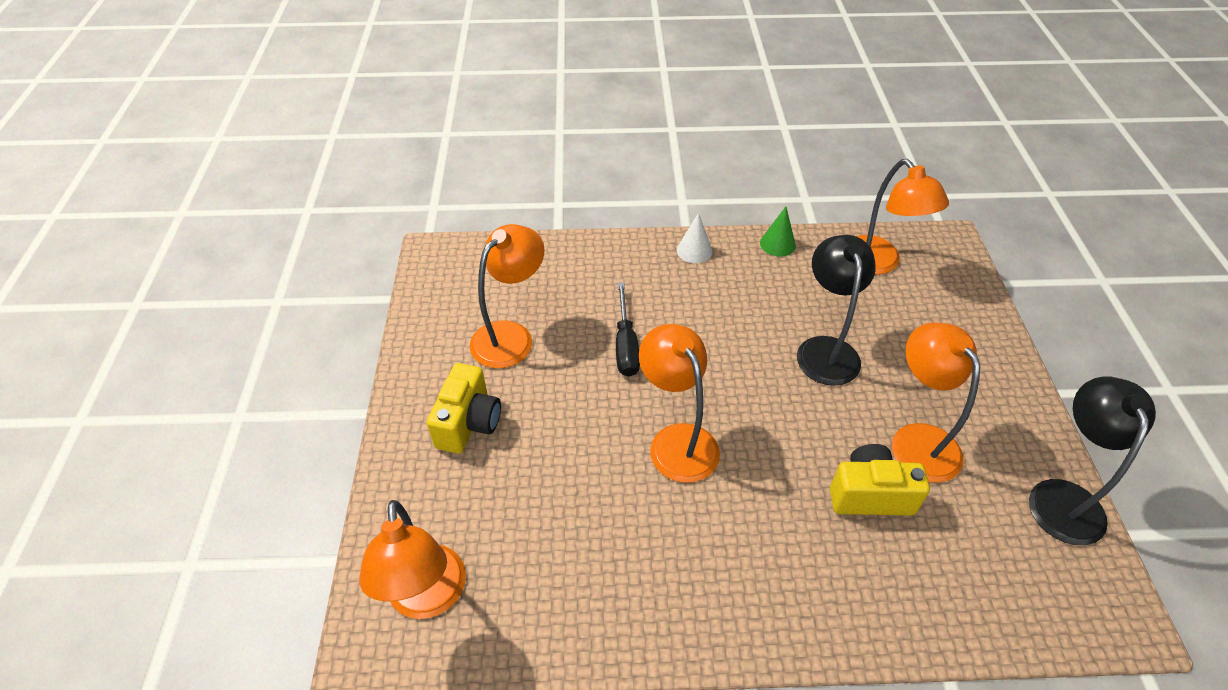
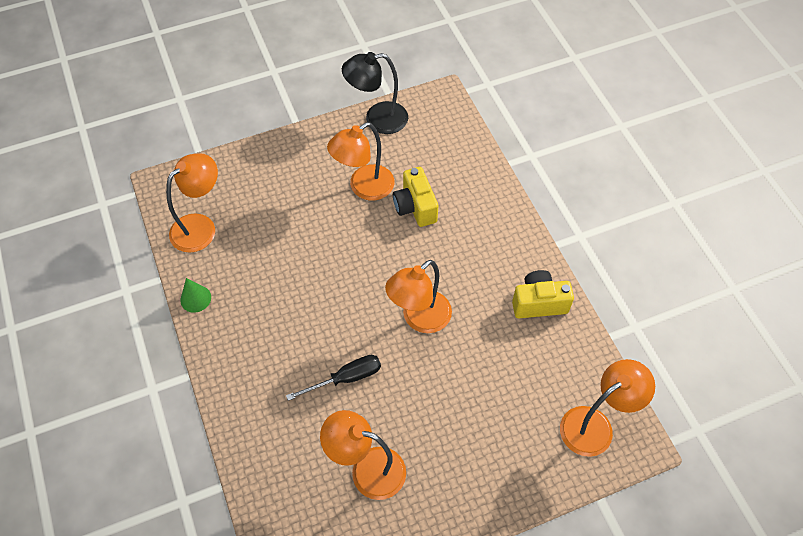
camera: 110 degrees left, 10 degrees up
(468, 423) = (462, 462): yellow camera -> yellow camera (539, 303)
(694, 250) = (221, 359): white cone -> none
(825, 349) = (304, 247): black lamp -> none

